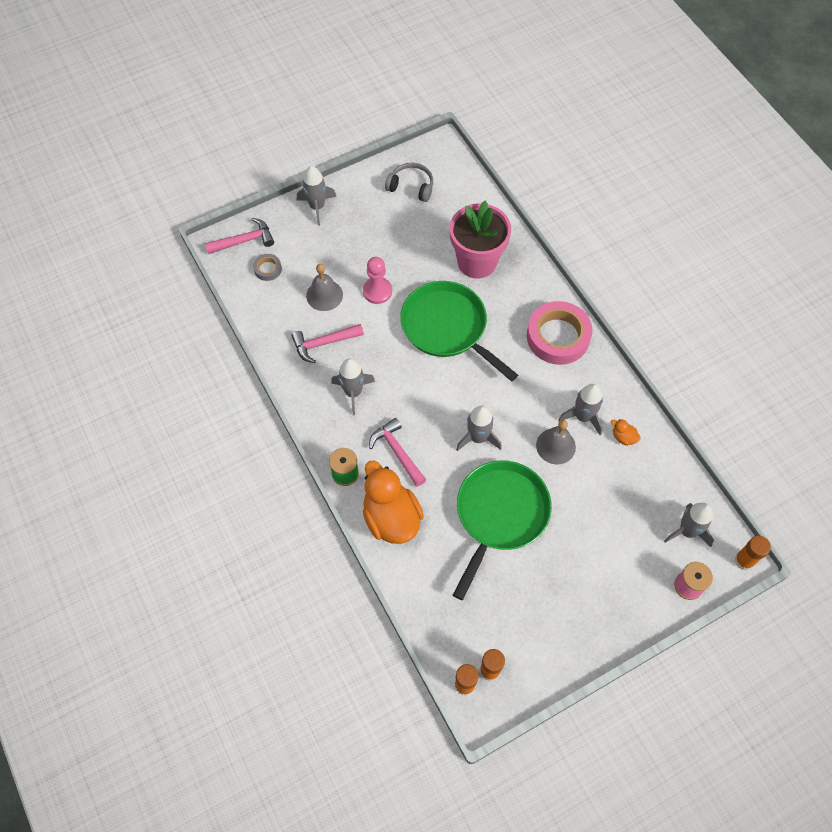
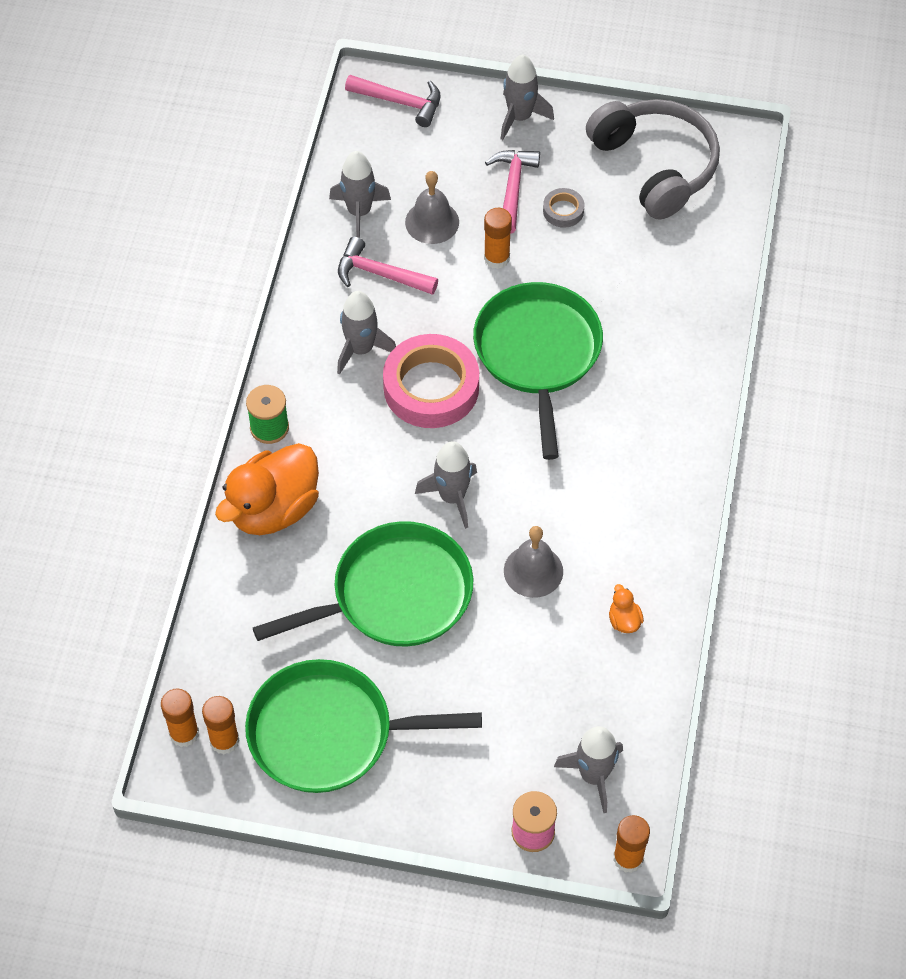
camera: 40 degrees right, 5 degrees down
(268, 269) = (396, 151): grey tape -> grey tape (563, 211)
(377, 291) = (496, 258): pink pawn -> orange glue stick
(391, 518) = (273, 509): orange duck -> orange duck turned 150 degrees counterclockwise
(397, 452) = (347, 446): pink hammer -> pink hammer (512, 188)
(411, 187) = (655, 166): grey headphones -> grey headphones, size x1.82
(477, 262) = (648, 304): pink flower pot -> none
(539, 619) = (328, 733): none -> green pan
(558, 337) = (660, 455): pink tape -> pink tape (431, 387)
(583, 417) = (598, 563): grey rocket -> grey rocket (359, 212)

